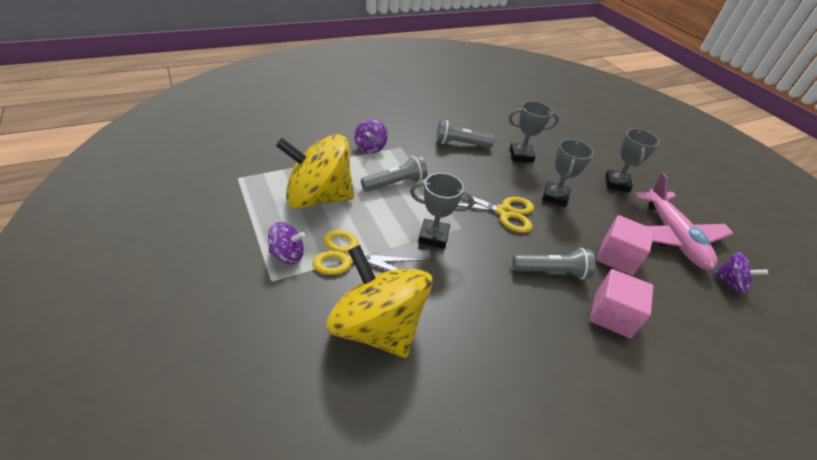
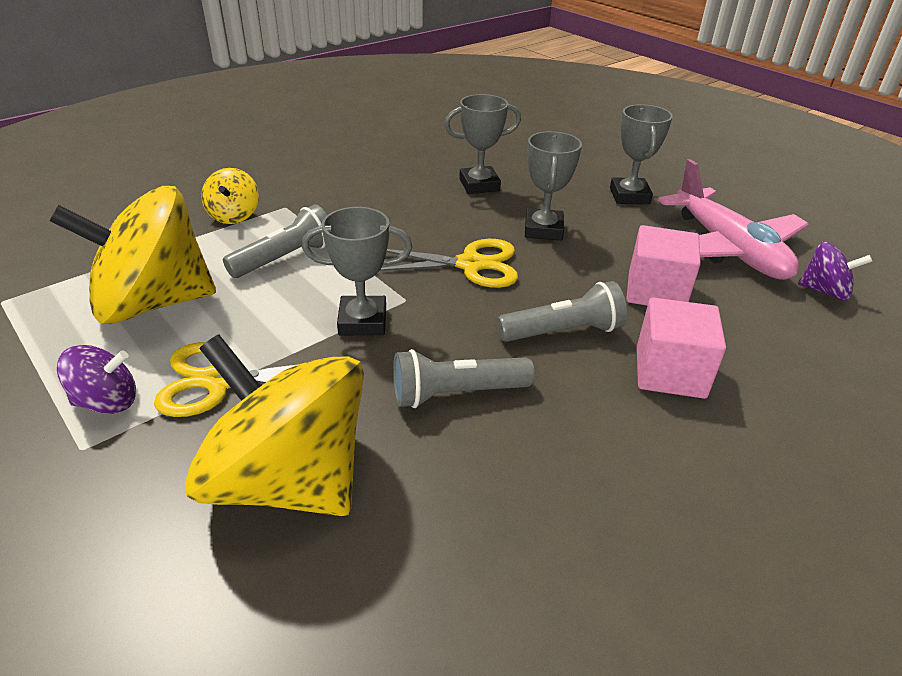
camera: 10 degrees left, 5 degrees down
(370, 147) = (234, 215): purple spinning top -> yellow spinning top
(460, 144) = (382, 186): grey flashlight -> grey flashlight (456, 393)

